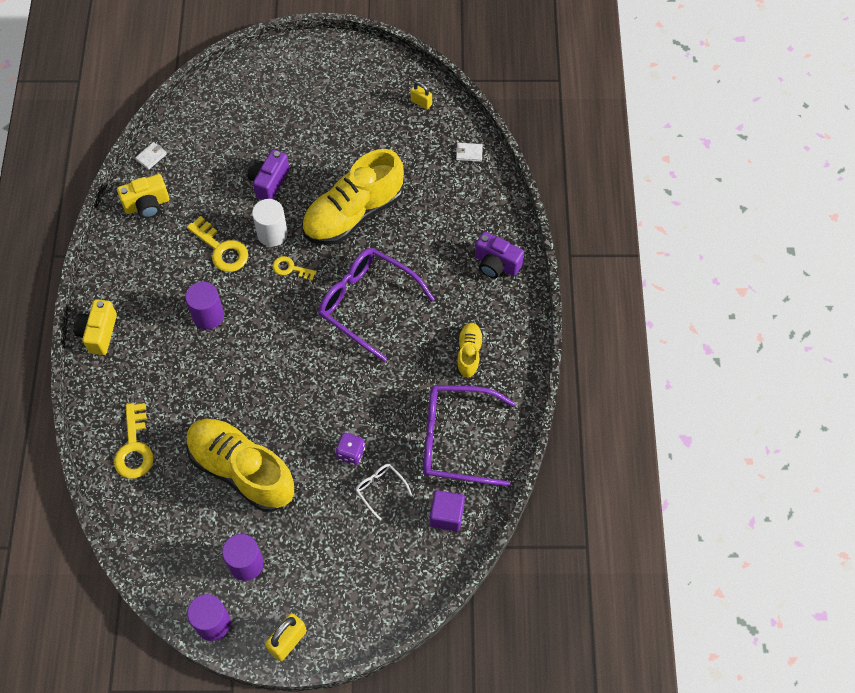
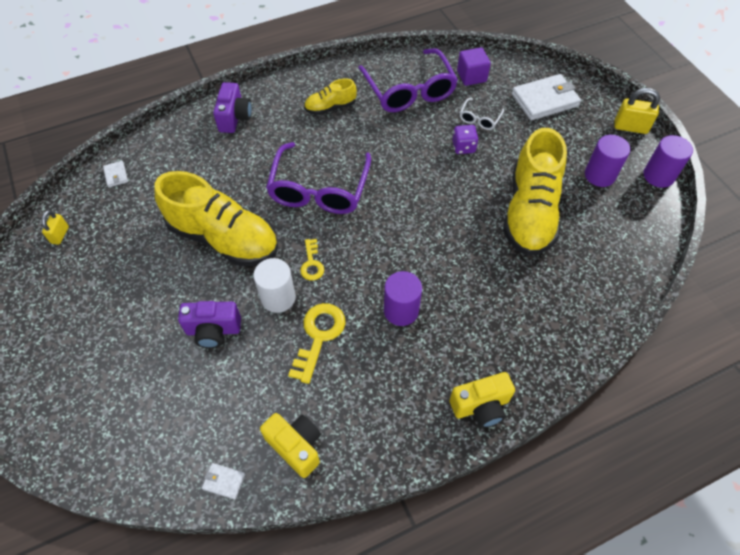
camera: 115 degrees left, 5 degrees down
(134, 448) = (571, 305): yellow key -> none
(372, 573) = (544, 100): none -> white wallet

